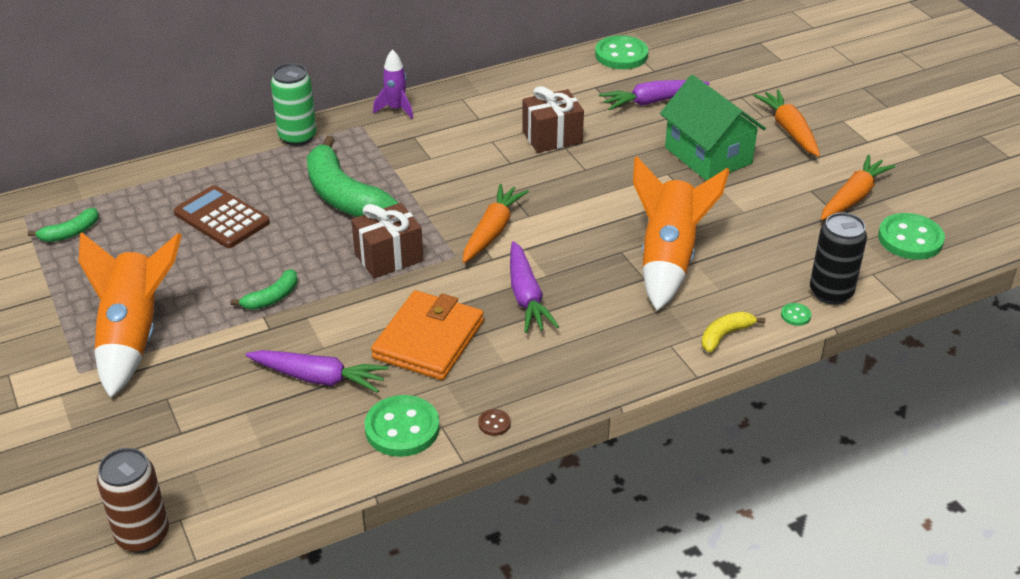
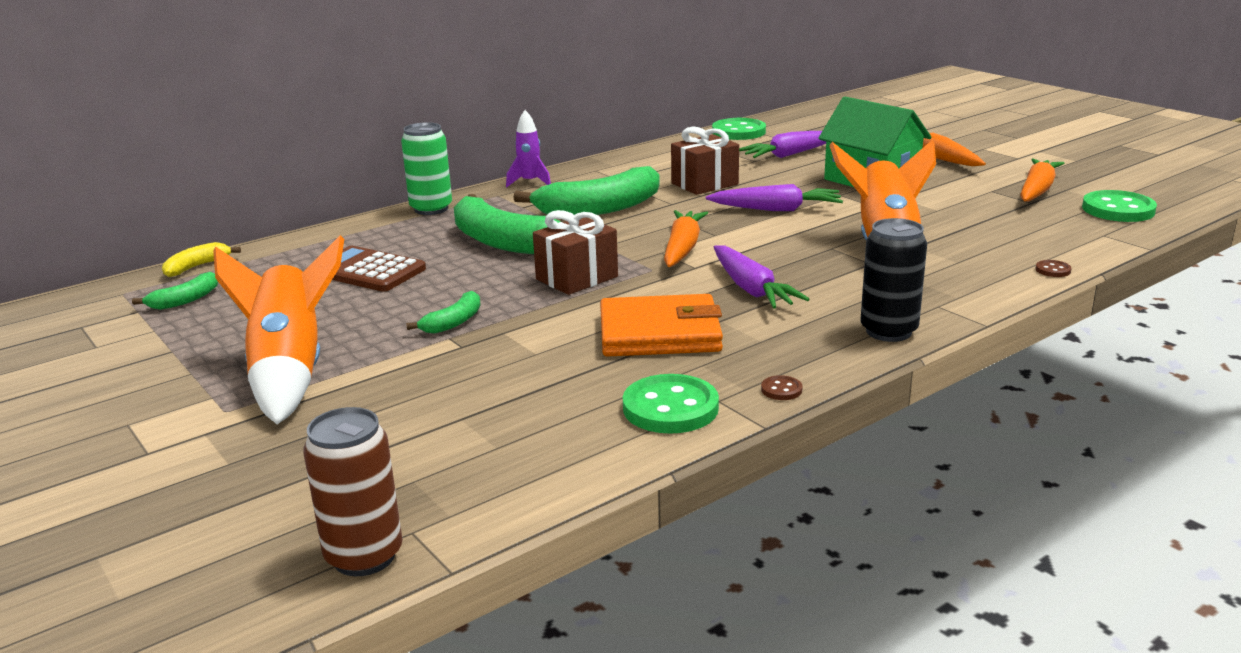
camera: 10 degrees left, 15 degrees down
(319, 378) = (543, 379): purple carrot -> purple carrot (776, 209)
(428, 340) = (659, 333): orange wallet -> orange wallet turned 75 degrees clockwise
(443, 161) = (600, 209): none -> green banana
(725, 335) = (991, 292): yellow banana -> yellow banana (197, 267)
(795, 315) = (1053, 270): green button -> brown button
(831, 293) = (1074, 251): black can -> black can (888, 331)

